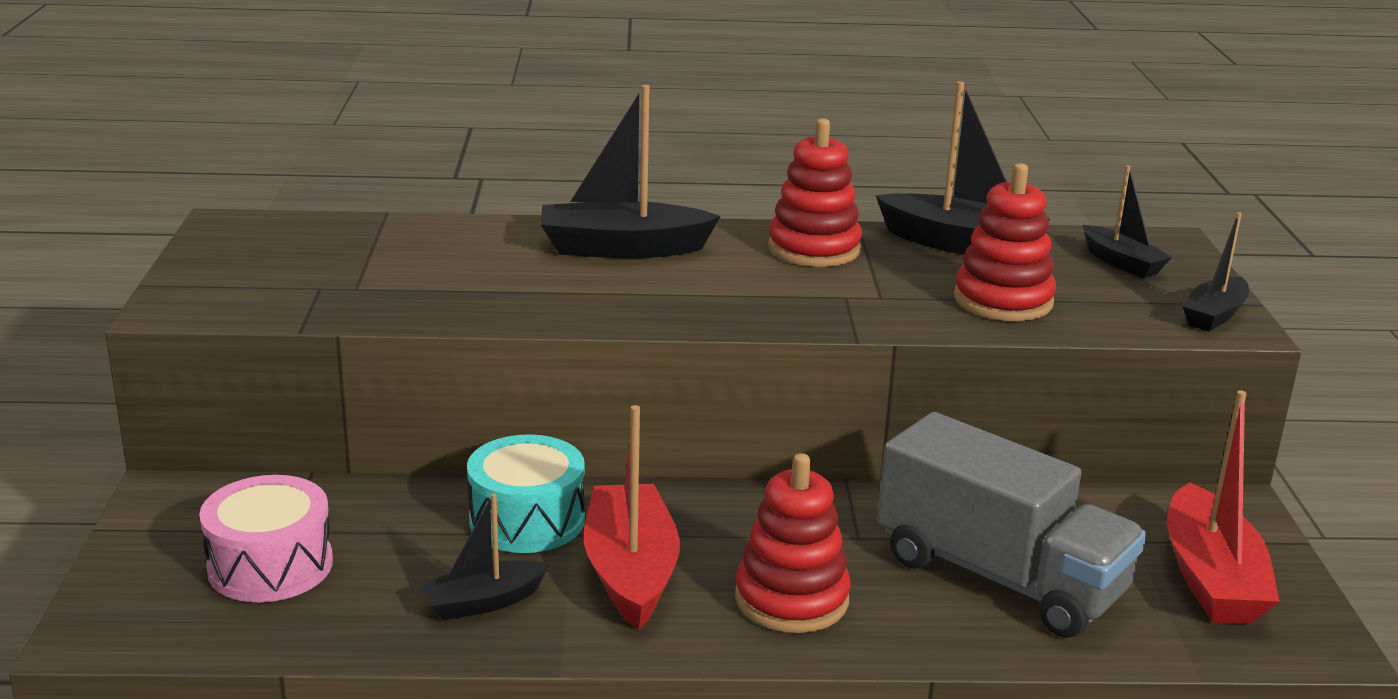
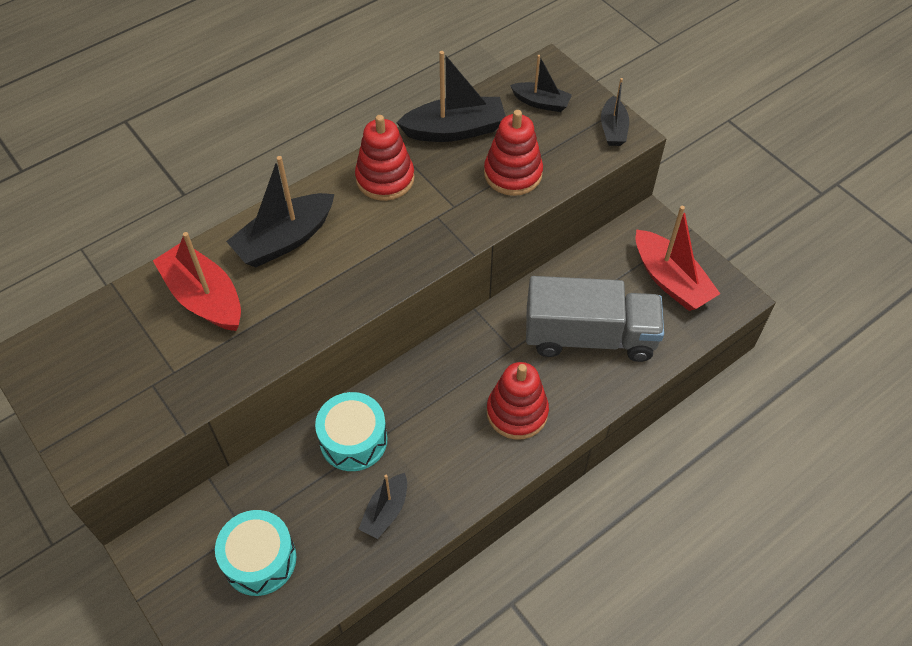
camera: 35 degrees left, 30 degrees up
(270, 566) = (260, 560): pink drum -> turquoise drum
(630, 572) = (433, 443): red boat -> red boat (204, 297)

